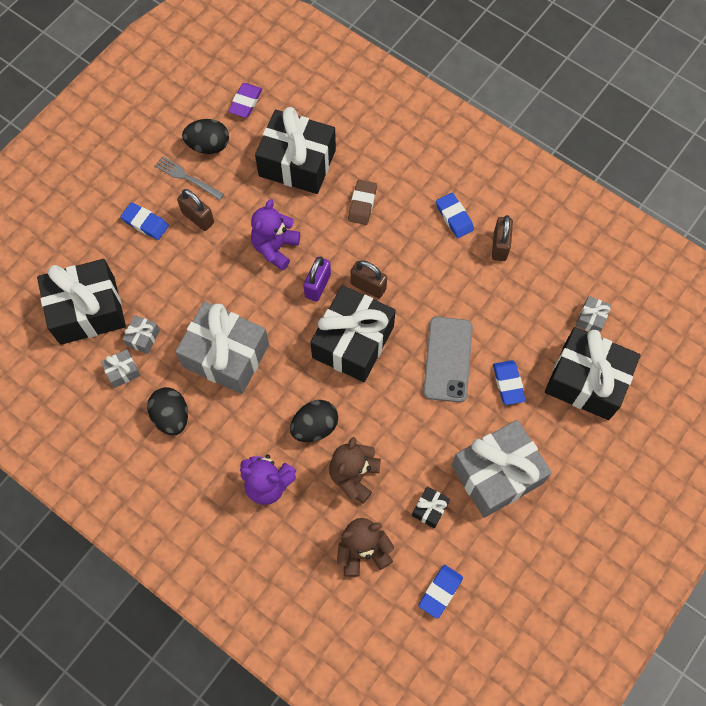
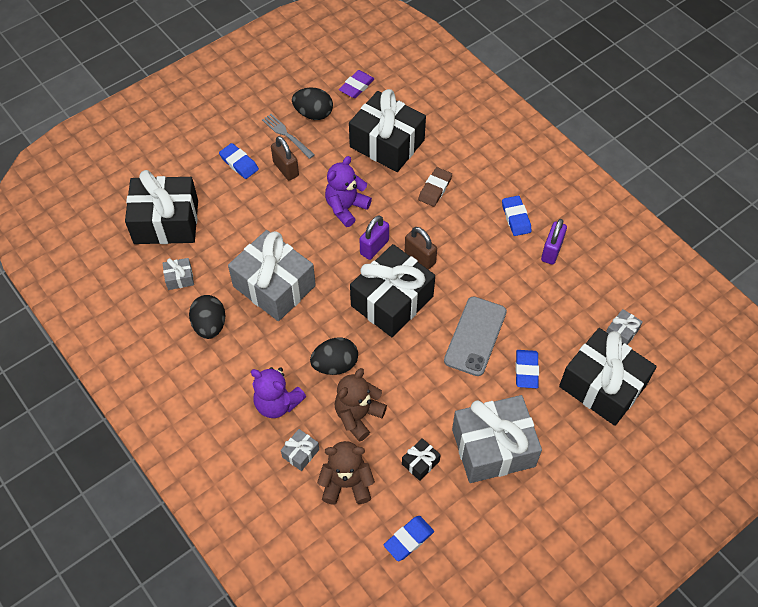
camera: 15 degrees right, 10 degrees down
(143, 338) = (206, 255): grey gift -> grey gift (300, 453)
(500, 246) = (551, 251): brown padlock -> purple padlock

